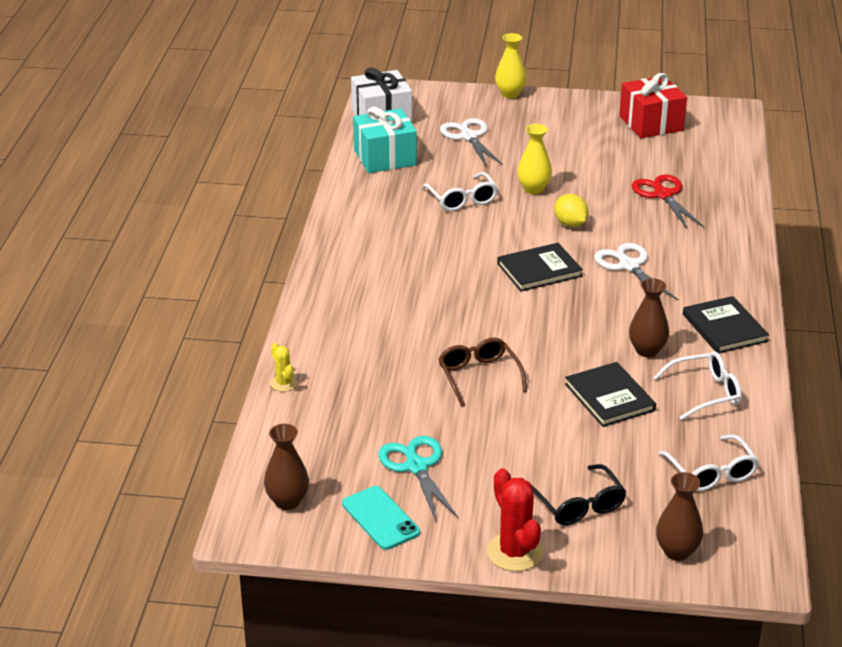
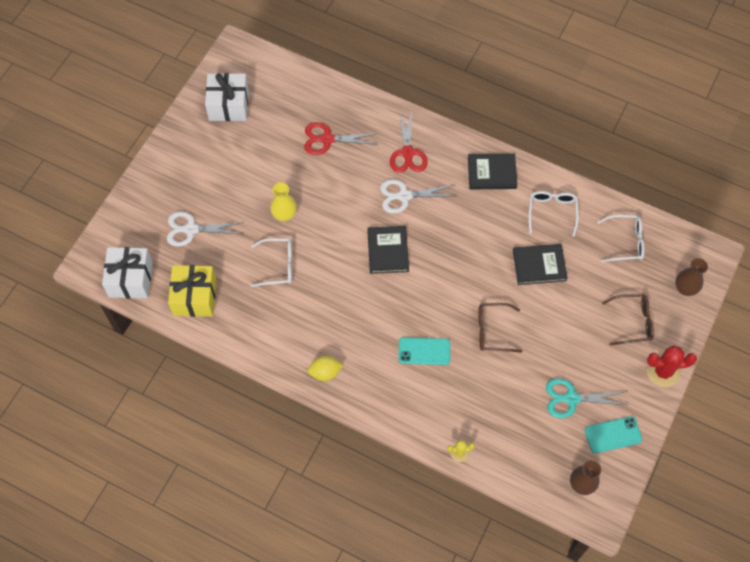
camera: 70 degrees left, 30 degrees up
(385, 157) = (195, 297): turquoise gift -> yellow gift
(413, 326) = (424, 351): none -> turquoise phone
(510, 94) = (139, 178): yellow vase -> none
(570, 224) = (339, 210): yellow lemon -> yellow lemon (325, 372)
(579, 505) = (632, 322): black glasses -> brown glasses
(647, 350) = (499, 225): brown vase -> none
(651, 123) = (229, 105): red gift -> white gift
(696, 255) = (407, 153): none -> red scissors

